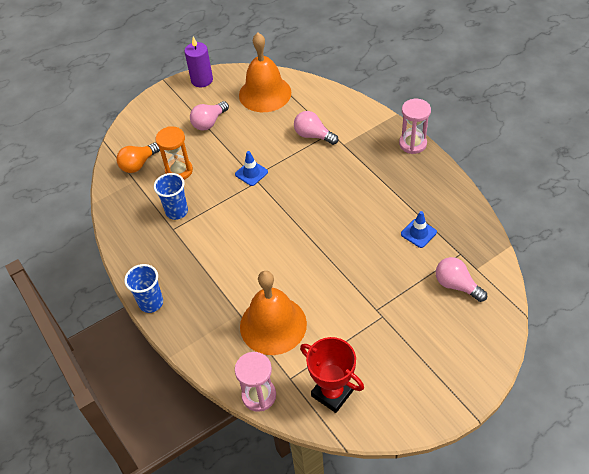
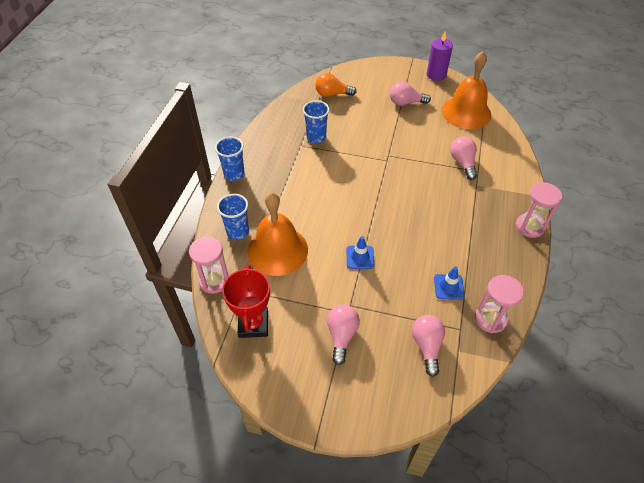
camera: 45 degrees right, 0 degrees up
(179, 171) = (349, 116): orange hourglass -> none
(222, 343) = (238, 232): none -> blue cup
(251, 173) = (390, 152): blue traffic cone -> blue traffic cone (360, 257)
(399, 335) = (342, 336): none -> pink light bulb
(468, 229) = (490, 319): none -> pink hourglass

